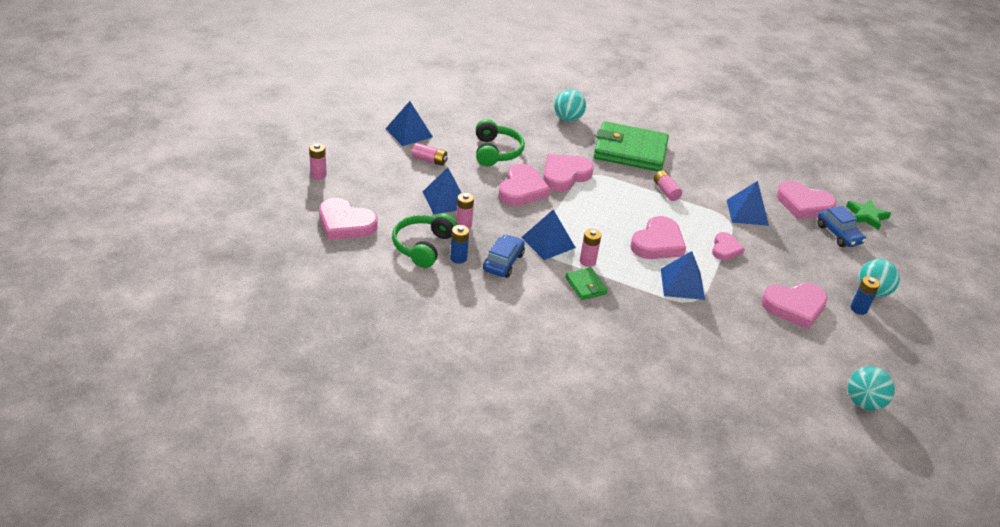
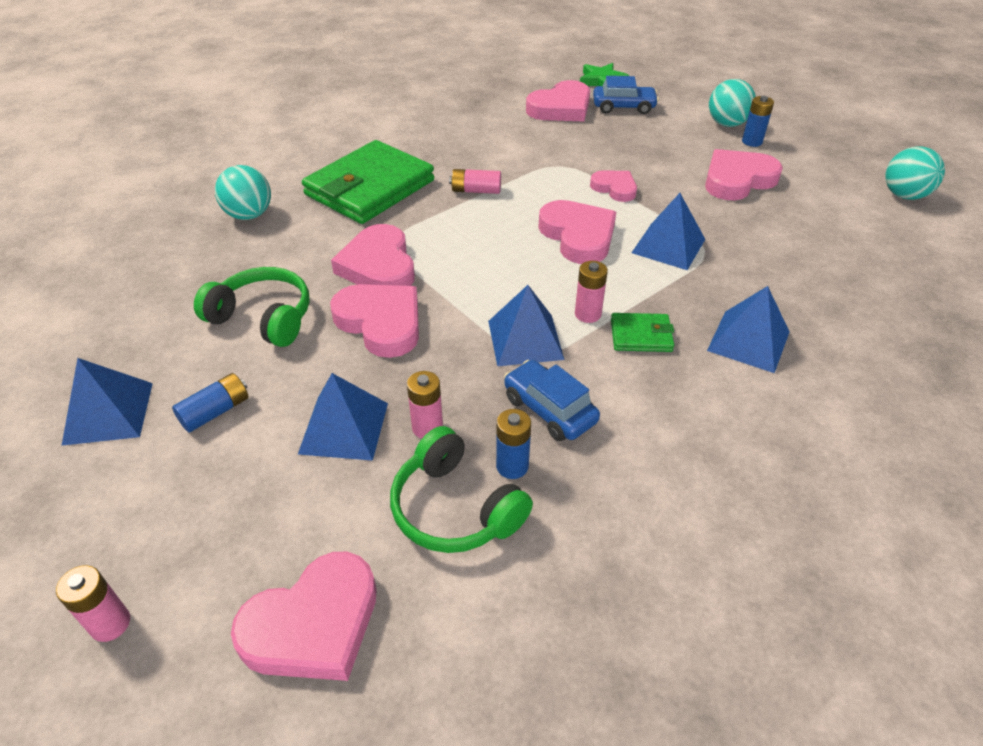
camera: 60 degrees left, 5 degrees up
(429, 160) = (215, 411): pink battery -> blue battery
(747, 212) = (554, 148): blue pyramid -> blue pyramid (748, 341)
(794, 307) = (737, 180): pink heart -> pink heart turned 135 degrees counterclockwise

